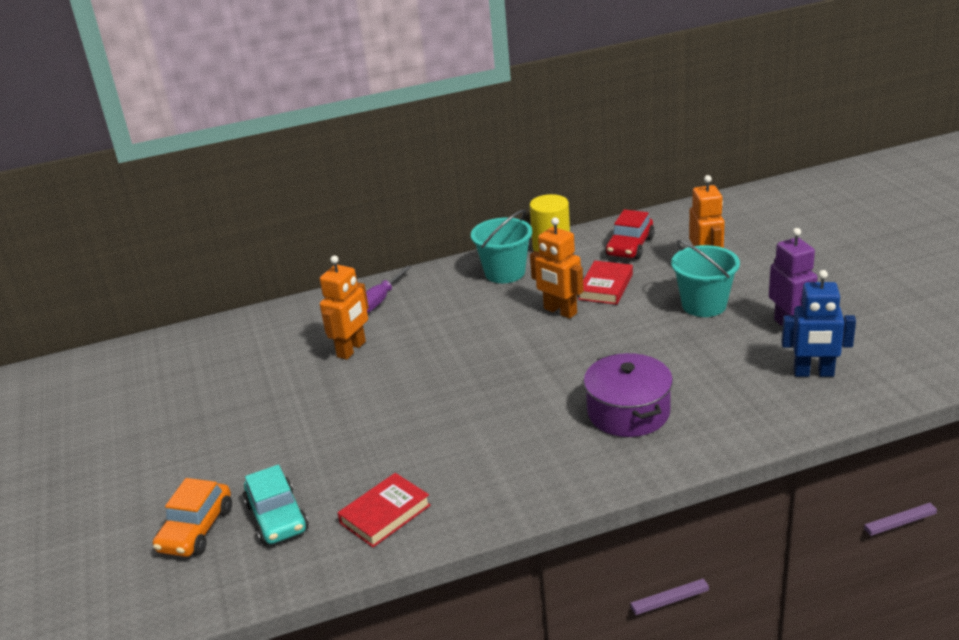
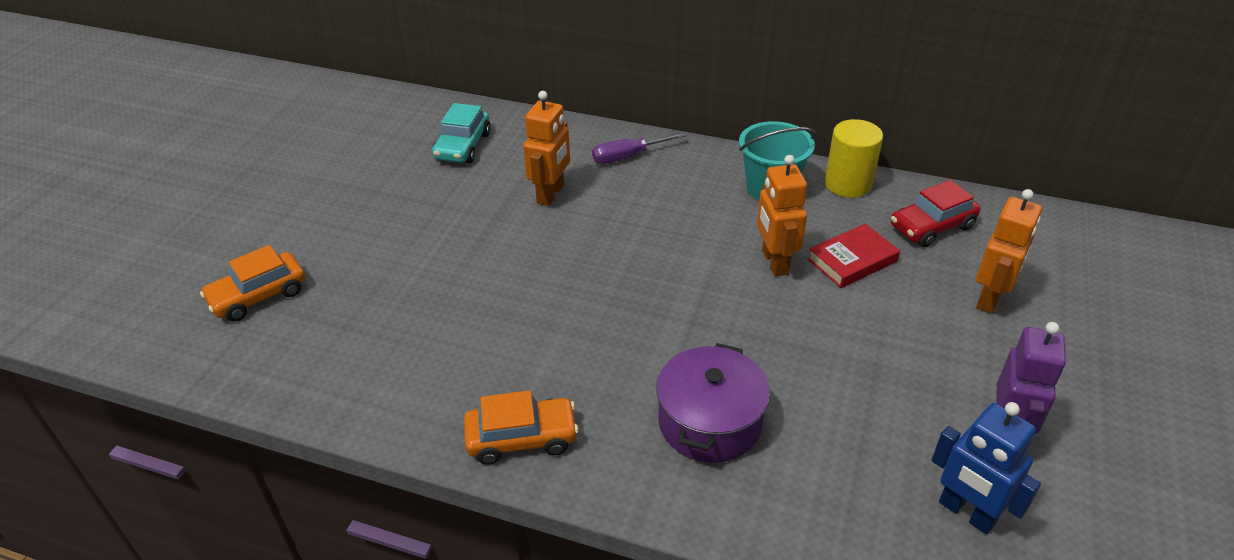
camera: 35 degrees right, 10 degrees up
(277, 517) = (318, 325): turquoise car -> turquoise car (463, 146)
(352, 349) = (551, 194): orange robot -> orange robot turned 45 degrees counterclockwise
(385, 514) = (390, 380): red book -> none
(523, 489) = (522, 438): none -> orange car
(704, 305) = (934, 344): turquoise bucket -> none

